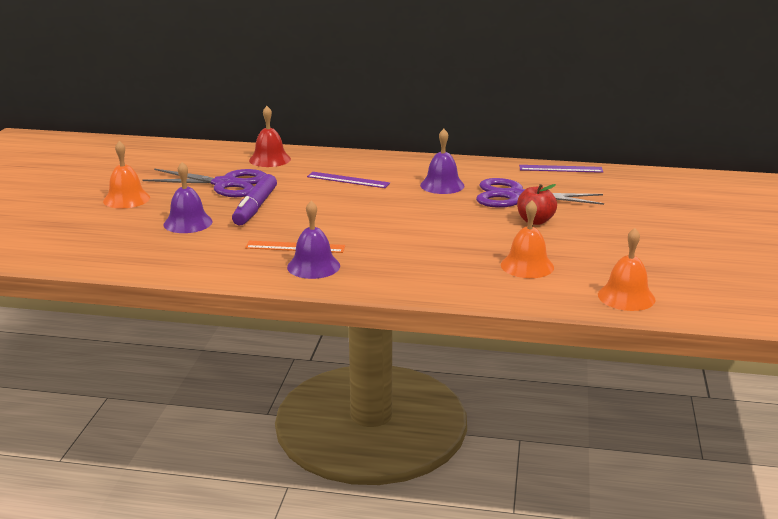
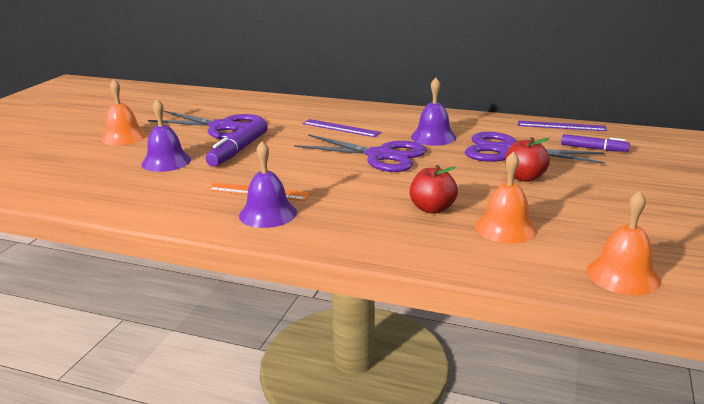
camera: 10 degrees right, 0 degrees up
(269, 159) = (275, 107): red bell -> none
(397, 207) = (380, 156): none -> purple scissors
(460, 253) = (432, 209): none -> red apple
(593, 190) = (593, 149): none -> purple marker

